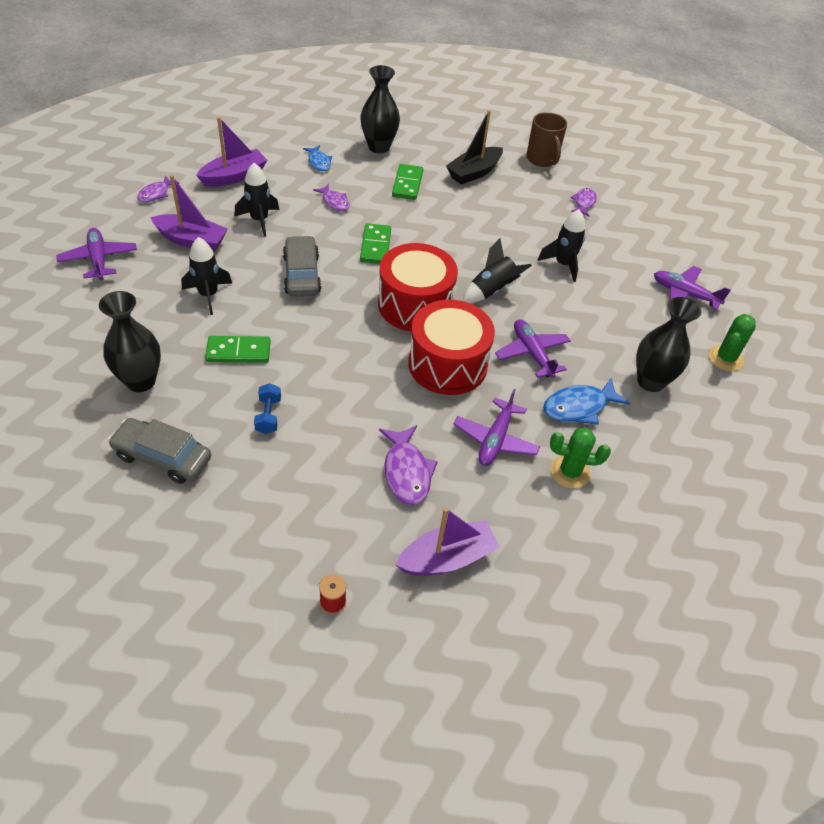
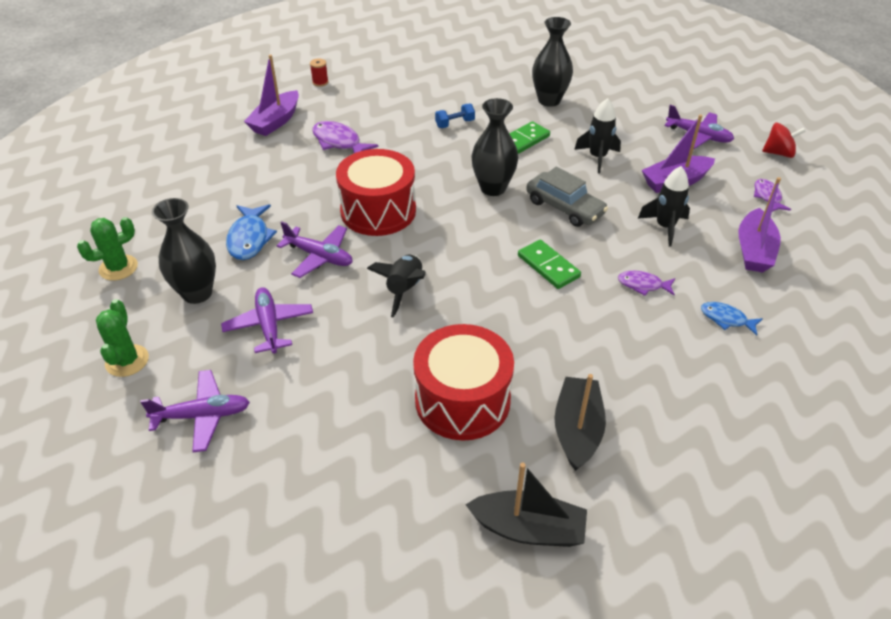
camera: 145 degrees right, 5 degrees down
(78, 210) = (778, 153): none -> red spinning top
(162, 457) = (480, 83): grey car -> none
(268, 416) = (455, 124): blue dumbbell -> blue dumbbell turned 75 degrees counterclockwise
(379, 147) = (714, 387): black vase -> black vase (493, 188)
(407, 184) = (616, 356): green domino -> none
(415, 305) = (452, 238): red drum -> red drum (462, 400)
(495, 439) = (297, 186): purple plane -> purple plane (269, 325)
(542, 159) = (528, 529): brown mug -> black boat
(563, 264) = (362, 365): black rocket -> none
(570, 472) = (228, 195): green cactus -> green cactus (118, 268)
(579, 407) = (249, 238): blue fish -> blue fish turned 150 degrees clockwise
(584, 202) = (409, 481): purple fish -> none

